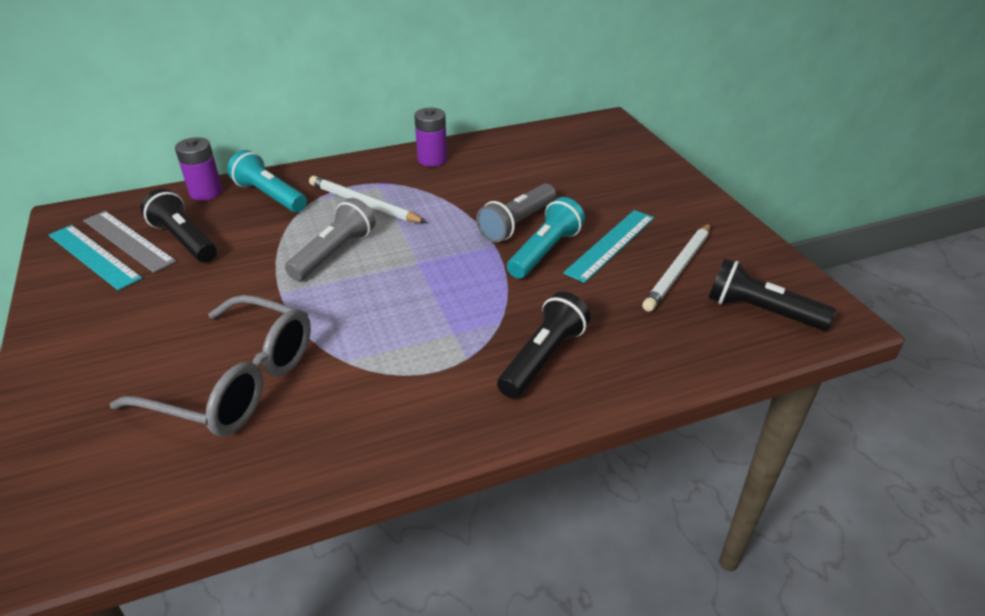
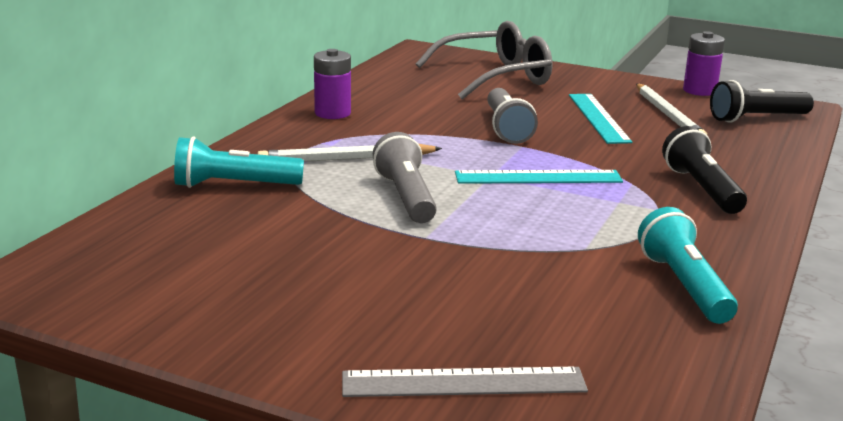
camera: 45 degrees left, 15 degrees down
(94, 256) = (151, 295): turquoise ruler -> turquoise ruler (538, 177)
(128, 240) = (160, 269): grey ruler -> grey ruler (463, 382)
(184, 240) = (228, 245): black flashlight -> none
(206, 192) = (151, 207): purple battery -> purple battery (699, 91)
(235, 382) = (536, 298): grey glasses -> grey glasses (494, 77)
(545, 252) = (566, 137): turquoise flashlight -> turquoise flashlight (684, 286)

